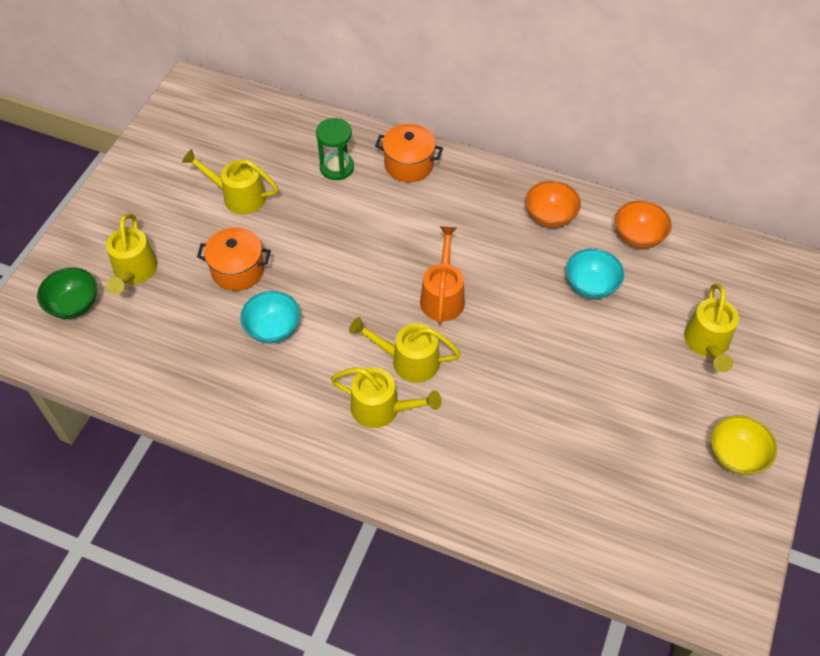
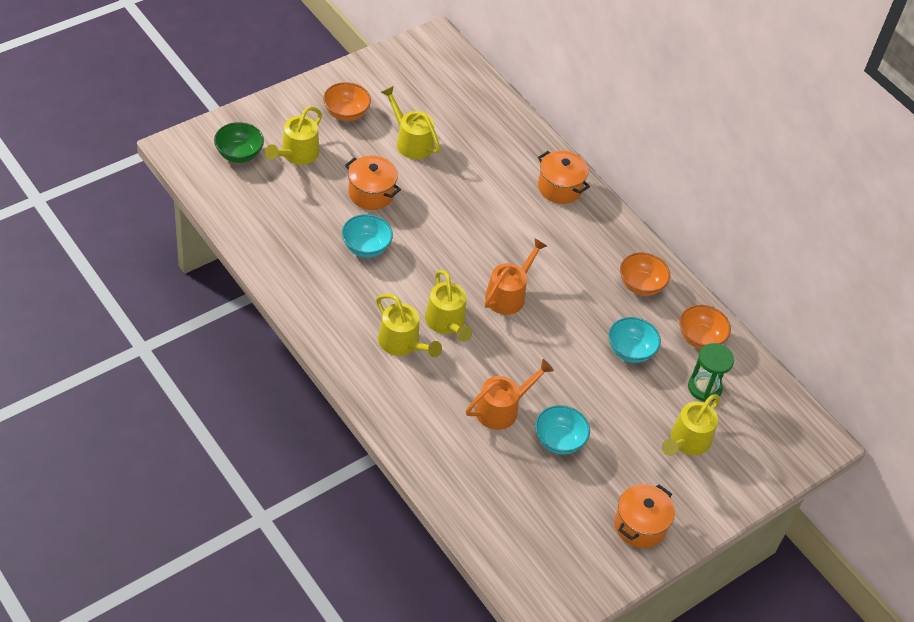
camera: 25 degrees right, 5 degrees down
(154, 202) = (346, 113): none -> orange bowl
(337, 167) = (501, 160): green hourglass -> green hourglass (704, 387)
(408, 361) = (447, 323): yellow watering can -> yellow watering can turned 150 degrees counterclockwise
(525, 417) = (502, 409): none -> orange watering can
(600, 416) = (559, 441): none -> turquoise bowl
(736, 456) = (640, 525): yellow bowl -> orange pot

